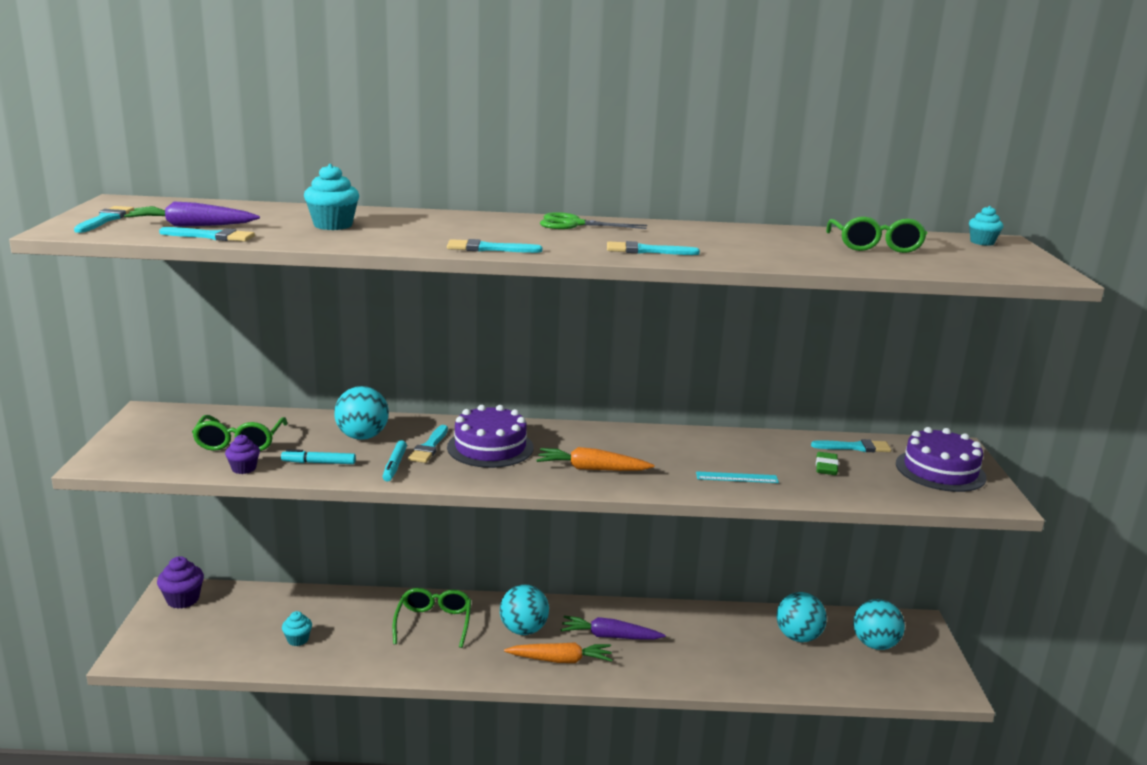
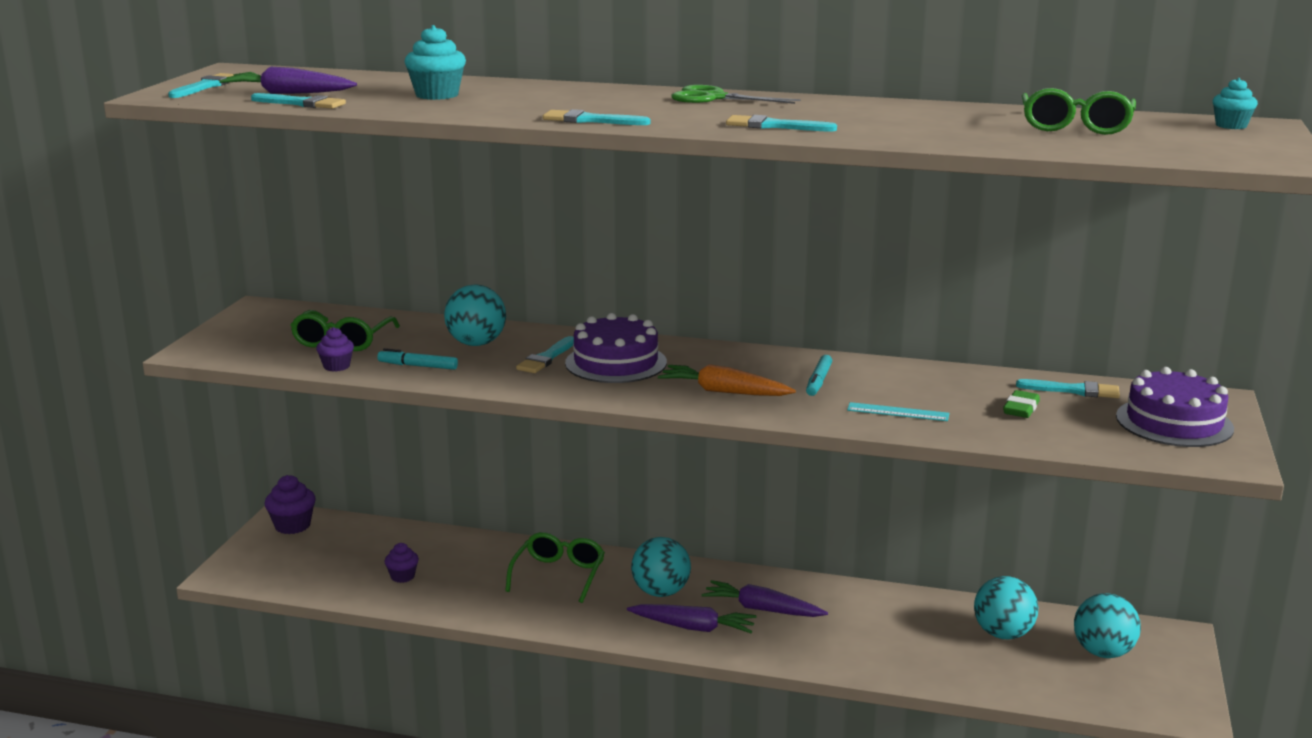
camera: 15 degrees right, 0 degrees up
(298, 639) = (402, 576): turquoise cupcake -> purple cupcake
(395, 465) = (499, 374): turquoise marker -> turquoise marker (818, 381)
(560, 660) = (693, 627): orange carrot -> purple carrot

